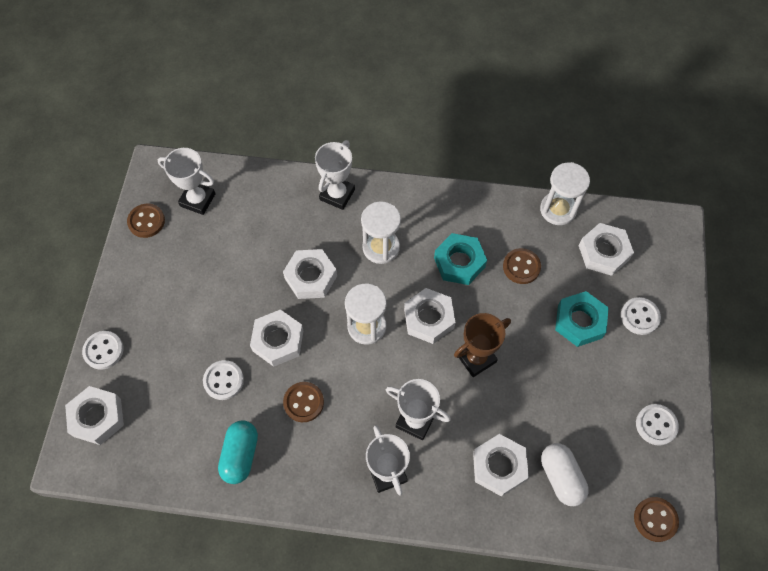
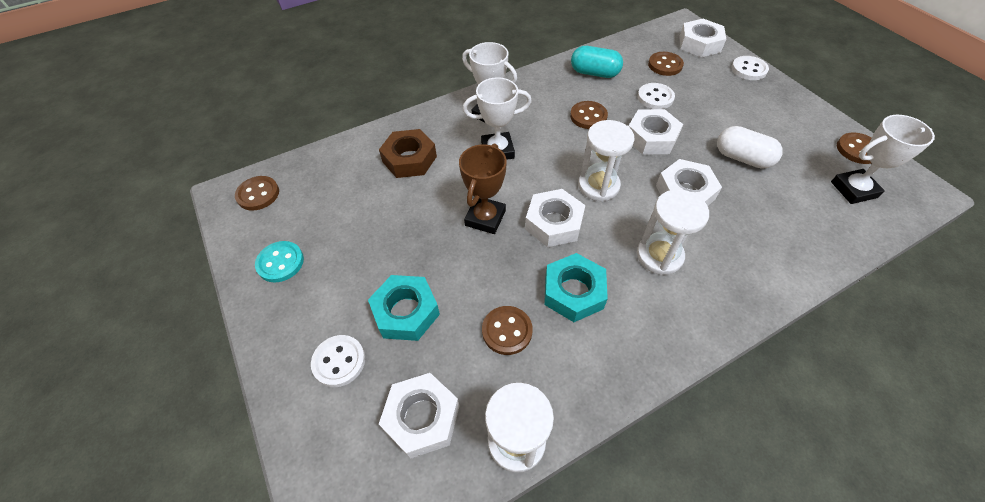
camera: 145 degrees right, 10 degrees down
(165, 414) = (665, 65): none -> brown button
(240, 455) = (594, 73): turquoise capsule -> turquoise capsule turned 45 degrees counterclockwise
(337, 194) = (759, 278): white trophy -> none
(499, 466) = (409, 159): white nut -> brown nut
(561, 477) = (354, 179): white capsule -> white capsule (742, 158)
(656, 425) = (280, 262): white button -> turquoise button

